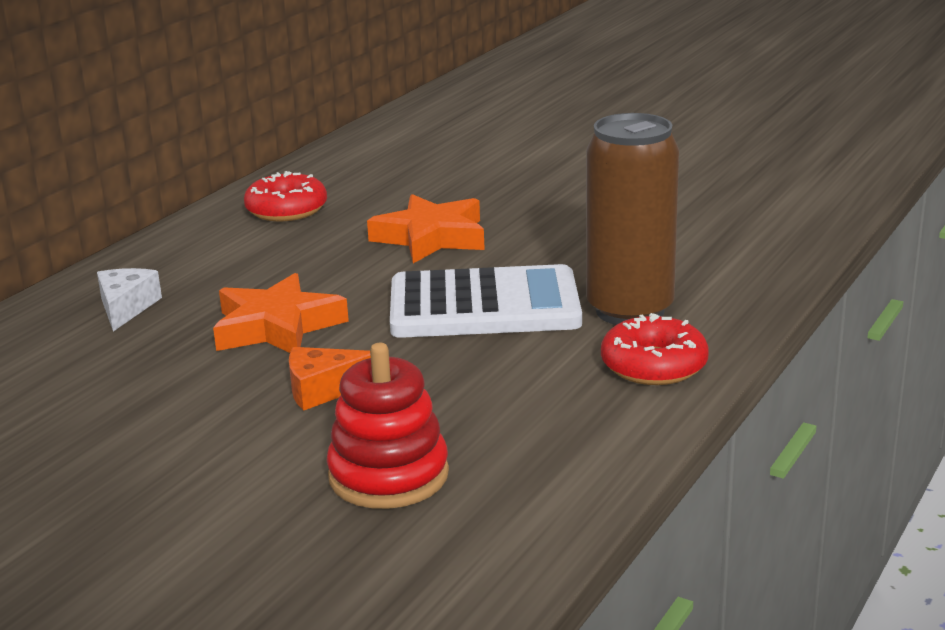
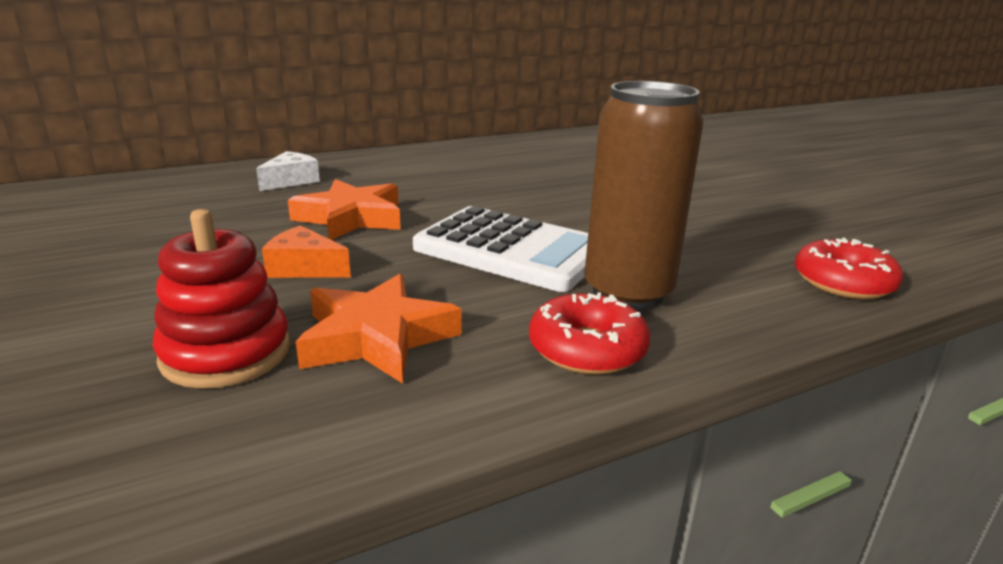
camera: 30 degrees right, 0 degrees up
(286, 210) = (475, 157): red donut -> red donut (843, 282)
(431, 237) = (543, 196): orange star -> orange star (377, 337)

